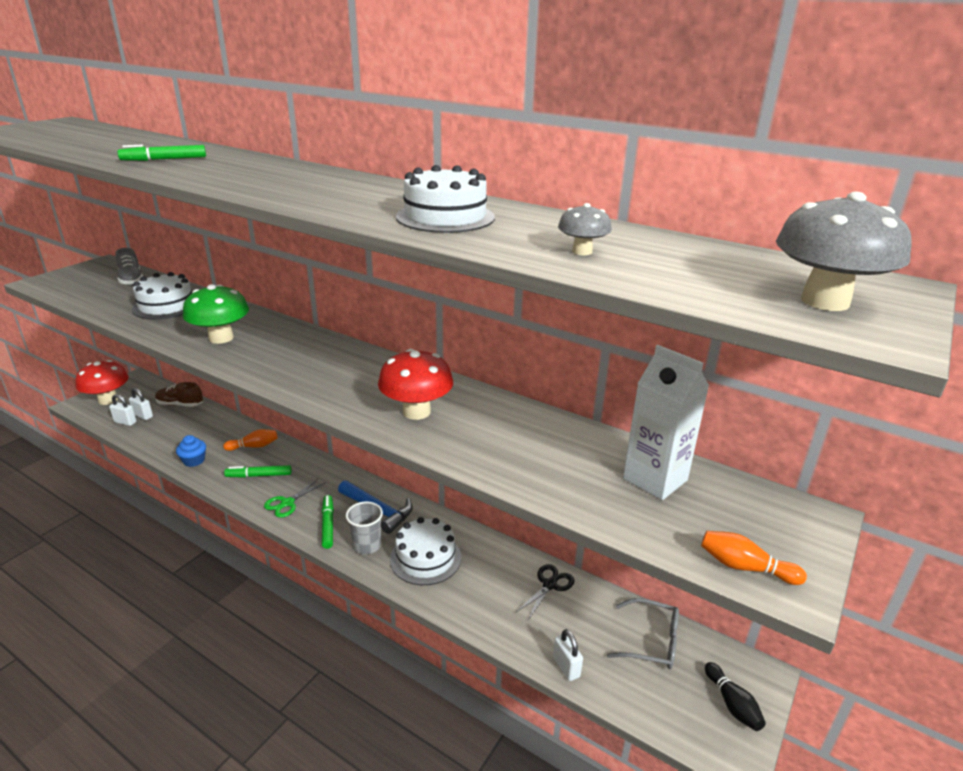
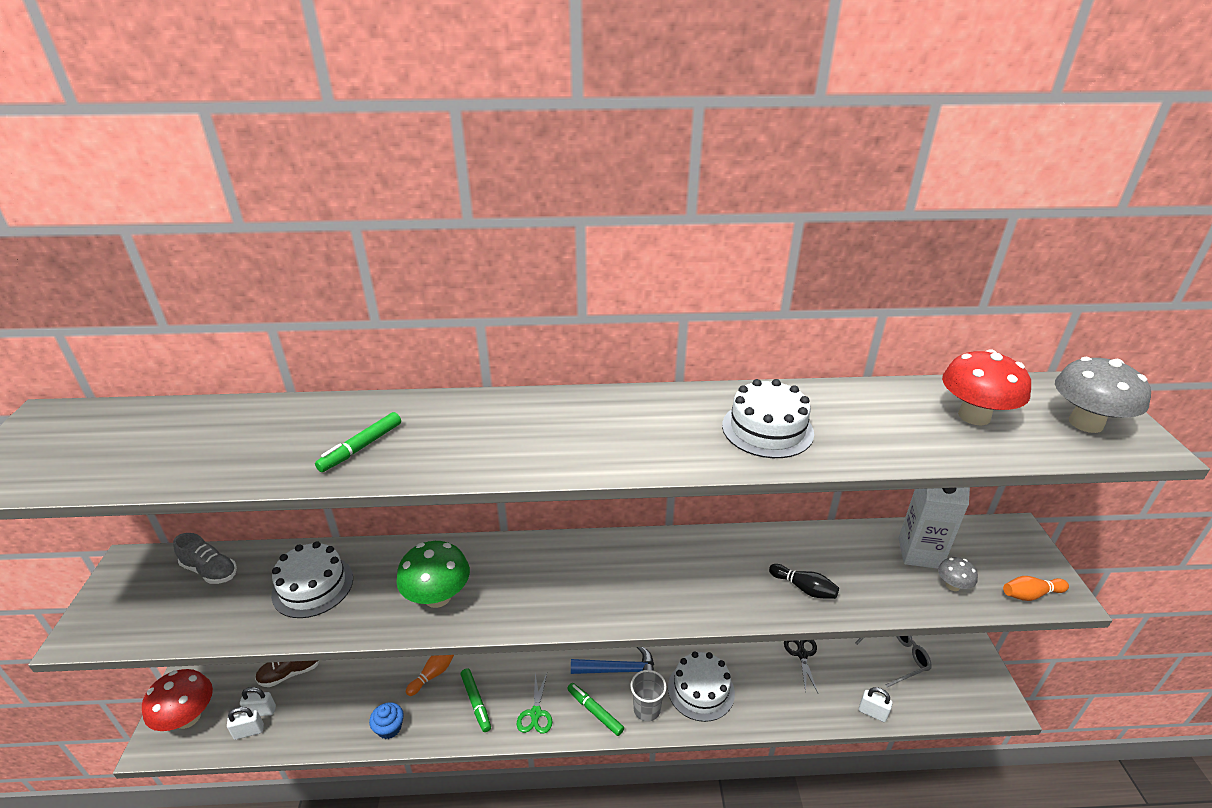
camera: 35 degrees left, 5 degrees up
(259, 475) = (476, 702): green marker -> green marker turned 75 degrees counterclockwise
(416, 412) = (713, 583): red mushroom -> red mushroom (974, 416)
(582, 252) = (912, 432): grey mushroom -> grey mushroom (952, 585)
(732, 704) = (972, 670): black bowling pin -> black bowling pin (804, 588)

